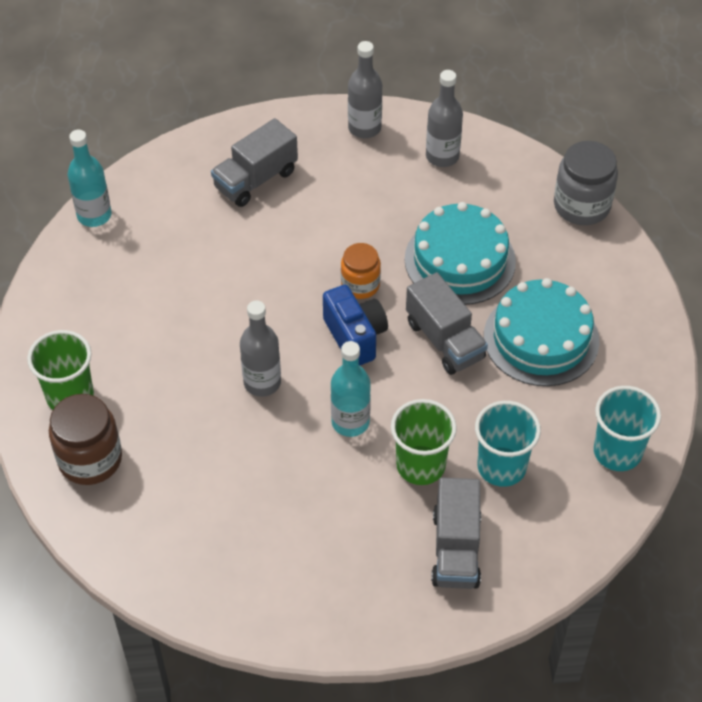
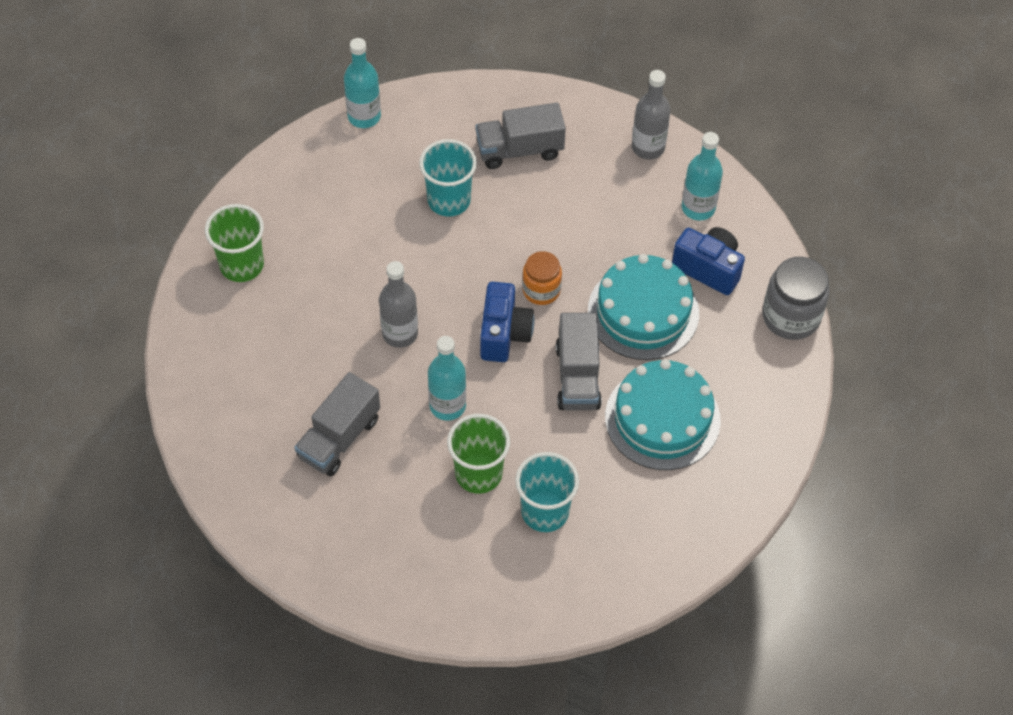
camera: 30 degrees right, 5 degrees up
(90, 459) = (222, 326): brown jar -> none
(442, 156) = (698, 208): grey bottle -> turquoise bottle
(455, 549) = (456, 559): grey truck -> grey truck (339, 438)
(487, 200) = (708, 268): none -> blue camera
(617, 452) = (653, 553): turquoise cup -> turquoise cup (449, 200)

